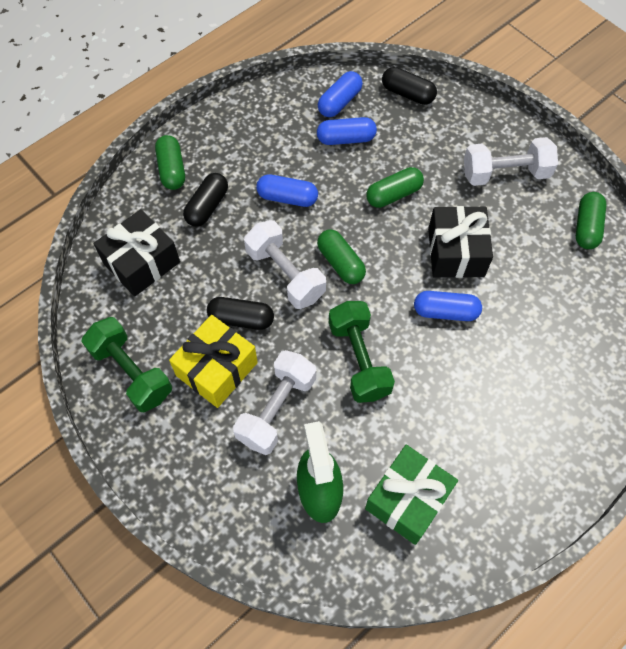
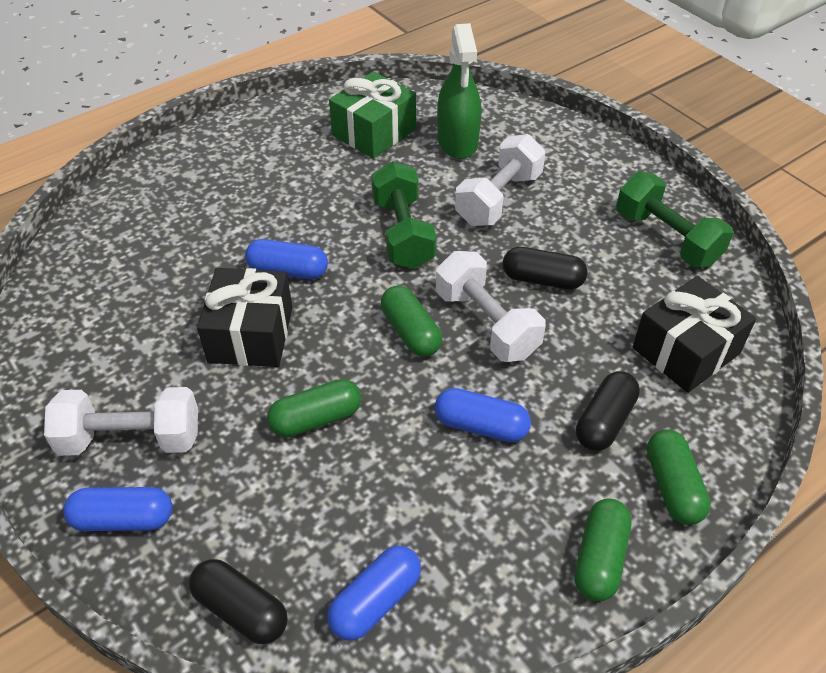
camera: 175 degrees left, 15 degrees down
(217, 369) = (567, 235): yellow gift -> none
(346, 139) = (375, 521): blue capsule -> blue capsule (123, 519)
(586, 227) = (55, 353): green capsule -> green capsule (599, 558)

